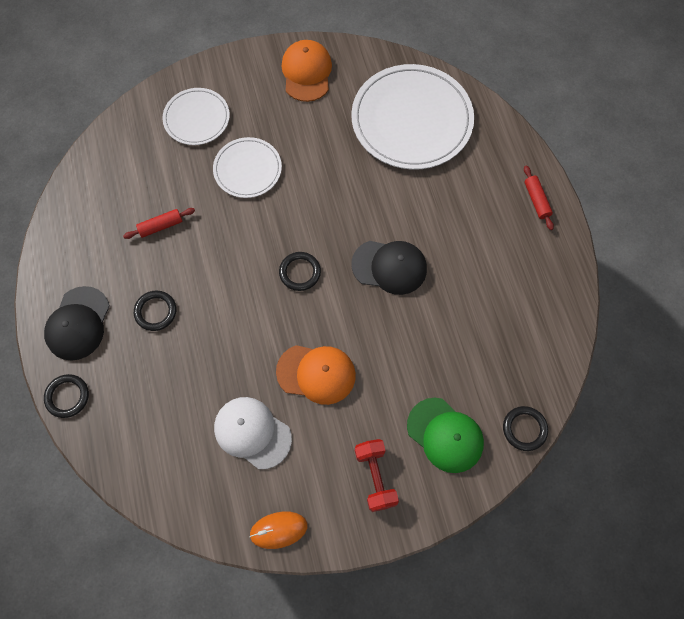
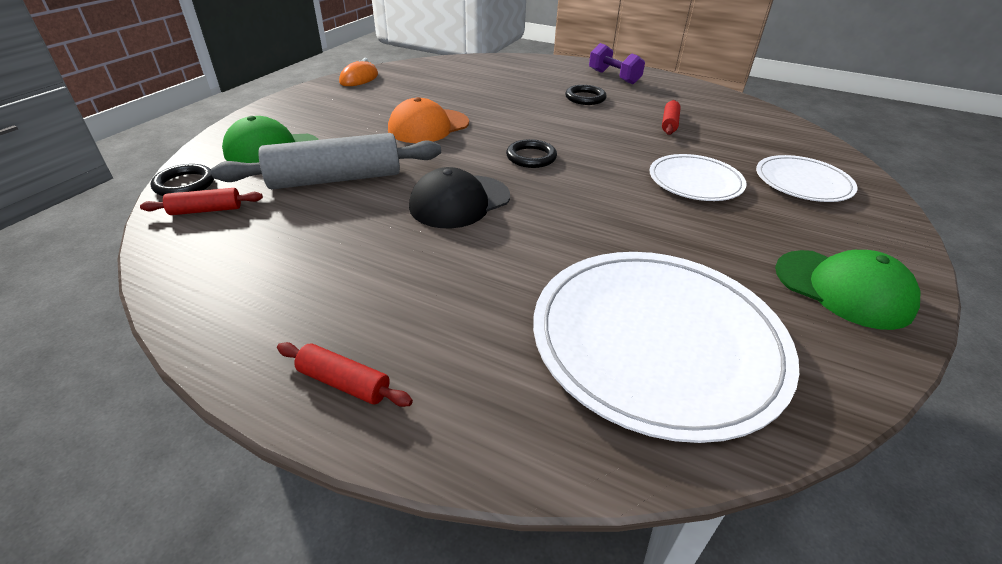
camera: 130 degrees right, 30 degrees down
(67, 396) = (561, 62): black ring -> none
(78, 323) = (614, 77): black cap -> purple dumbbell
(252, 433) = (433, 93): white cap -> none
(306, 72) = (843, 288): orange cap -> green cap
(375, 477) = (314, 113): red dumbbell -> none
(434, 354) = (335, 179): none -> grey rolling pin
(526, 381) = (206, 210): none -> red rolling pin

